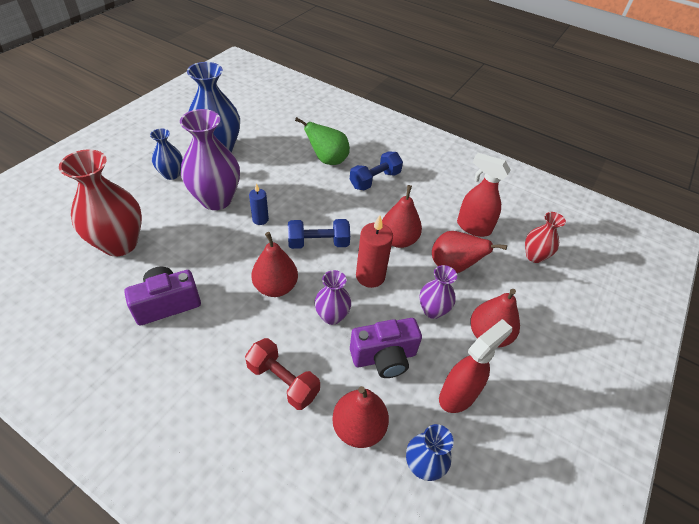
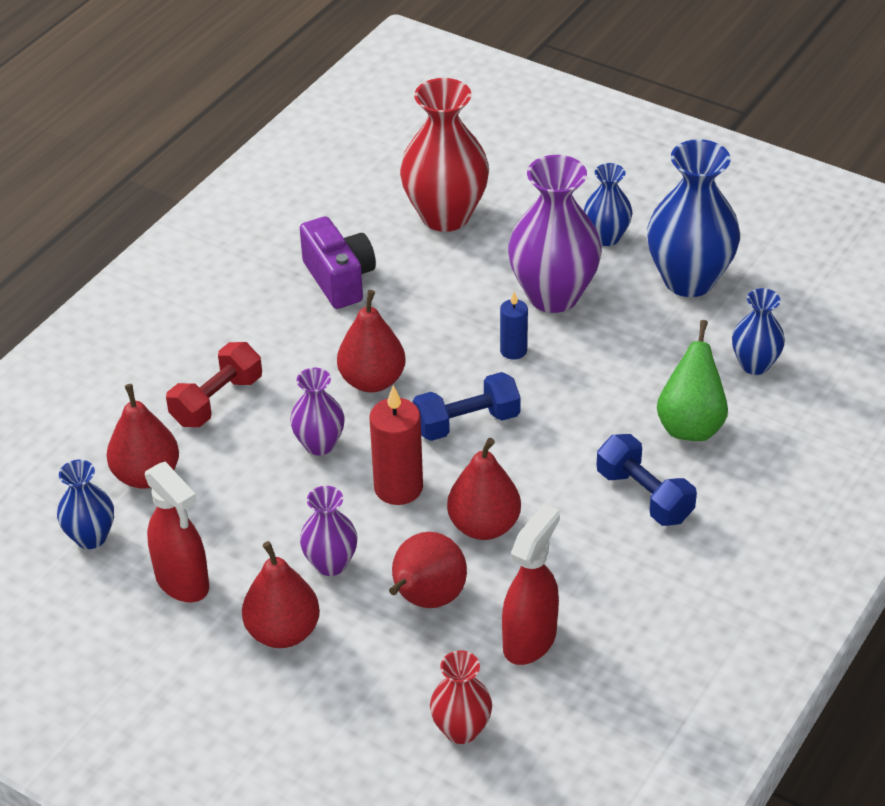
camera: 95 degrees right, 5 degrees down
(287, 136) = (755, 364): none -> blue vase
(318, 243) = (467, 423): blue dumbbell -> blue dumbbell turned 75 degrees clockwise
(384, 357) = (247, 502): purple camera -> none

